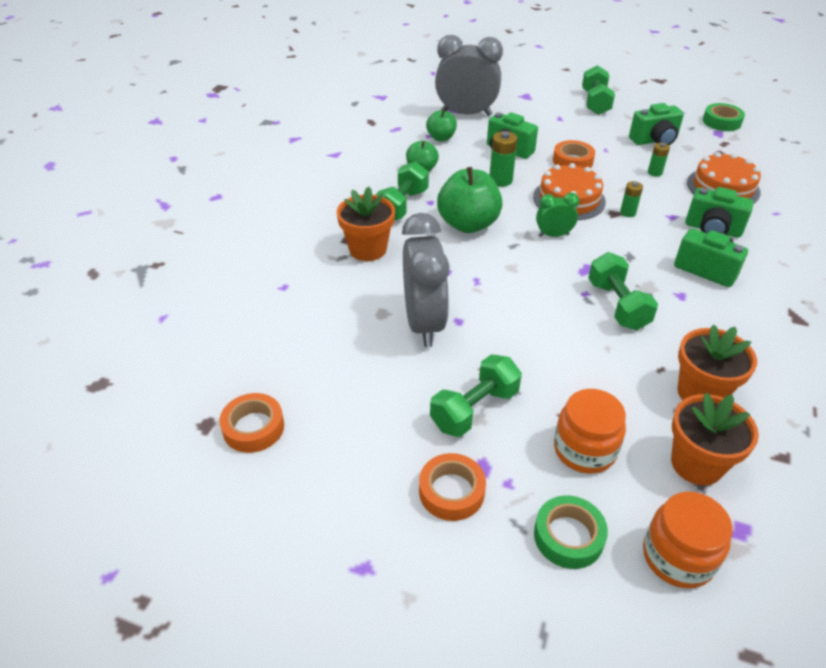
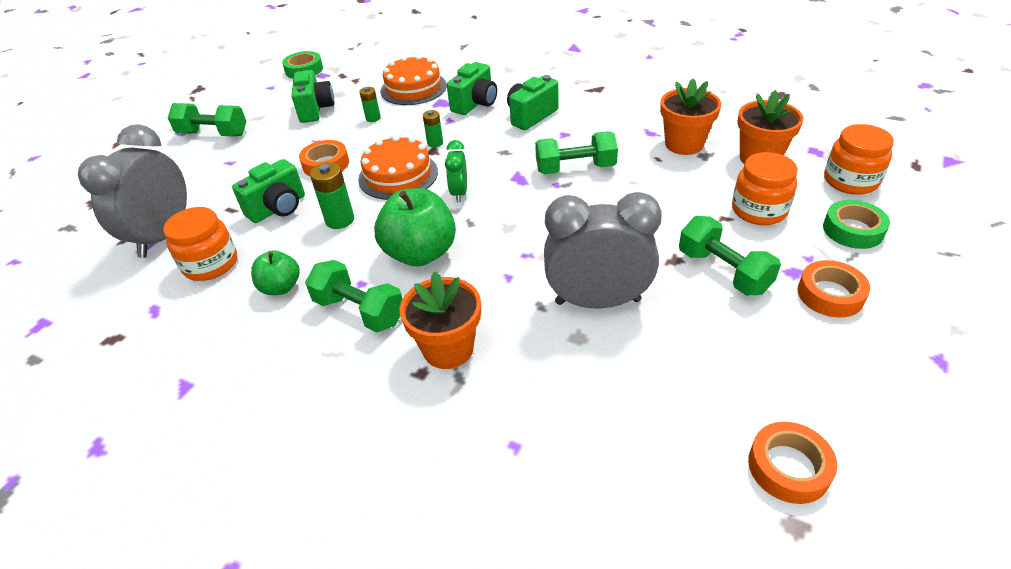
camera: 80 degrees left, 0 degrees up
(441, 138) = (211, 264): green apple -> orange jar

